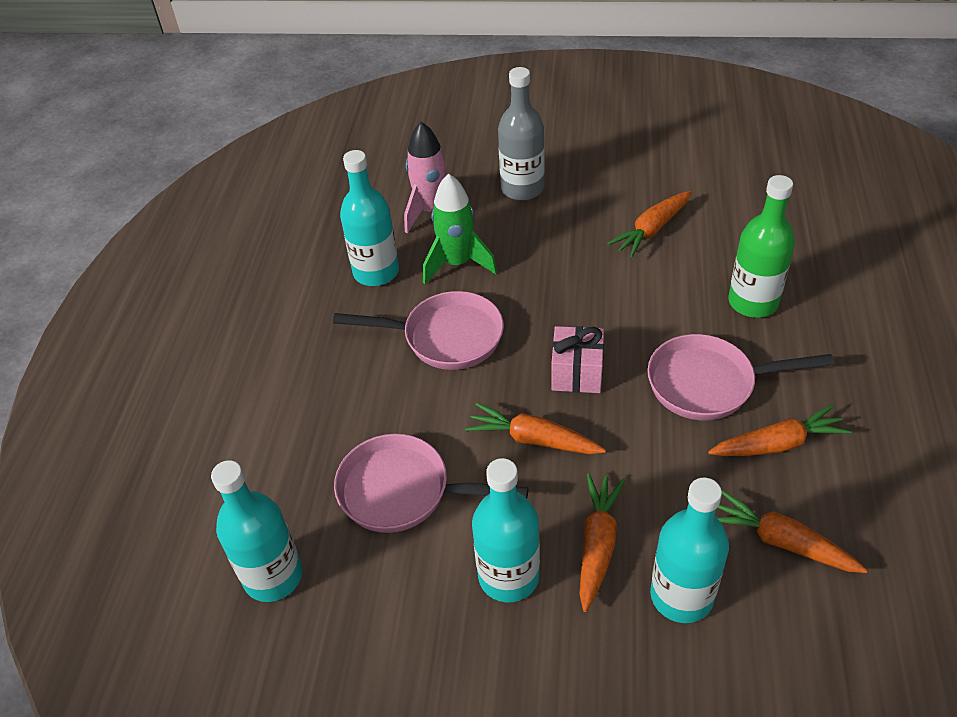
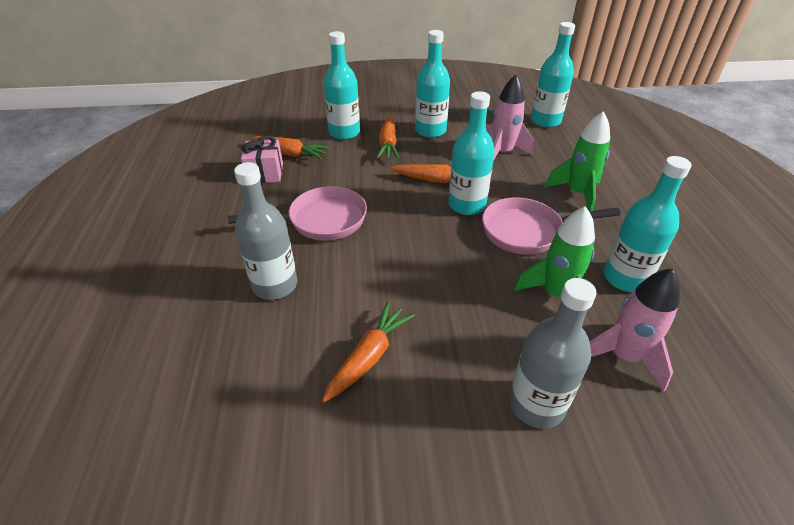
camera: 165 degrees right, 5 degrees down
(344, 388) = (577, 194): none -> green rocket
(403, 491) = (502, 153): pink pan -> pink rocket
(505, 386) = (467, 205): none -> turquoise bottle
(577, 373) = (418, 218): pink gift -> pink gift (265, 173)
(753, 302) = (275, 285): green bottle -> grey bottle
(778, 444) = (280, 192): orange carrot -> none

